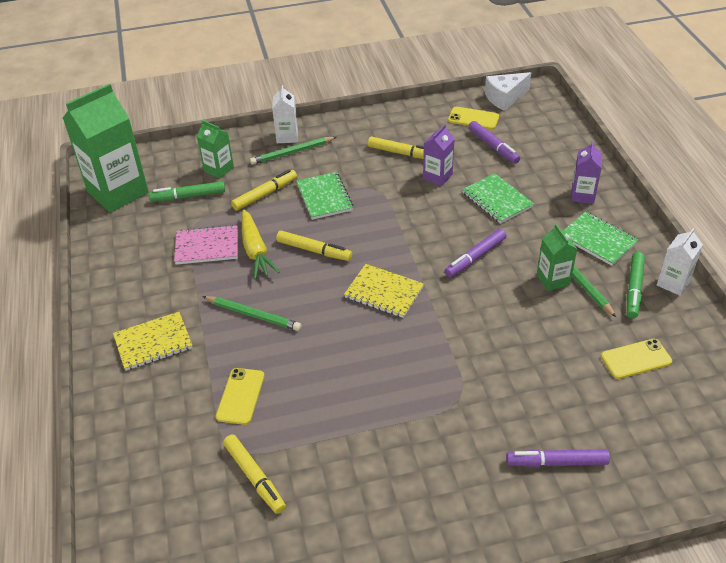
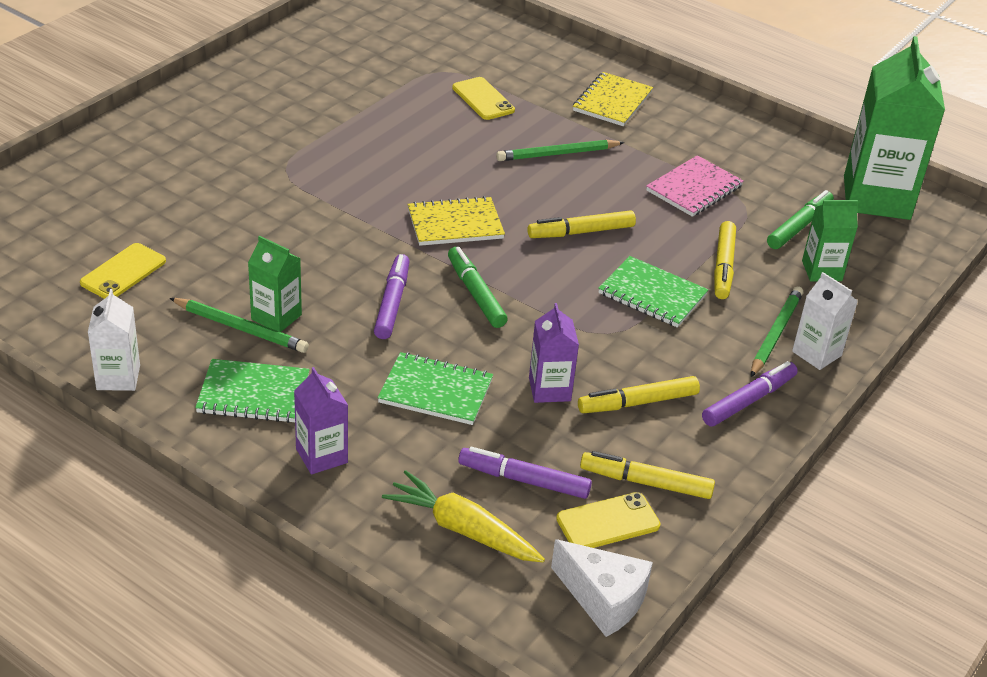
camera: 135 degrees right, 5 degrees down
(254, 477) = (404, 63): yellow marker -> yellow marker (646, 482)
(255, 250) = (640, 206): yellow carrot -> yellow carrot (462, 529)
(505, 98) = (603, 599): white cheese -> white cheese turned 105 degrees clockwise
(556, 462) = (155, 161): purple marker -> purple marker (748, 400)
(634, 289) = (167, 348): green marker -> green marker (476, 293)

